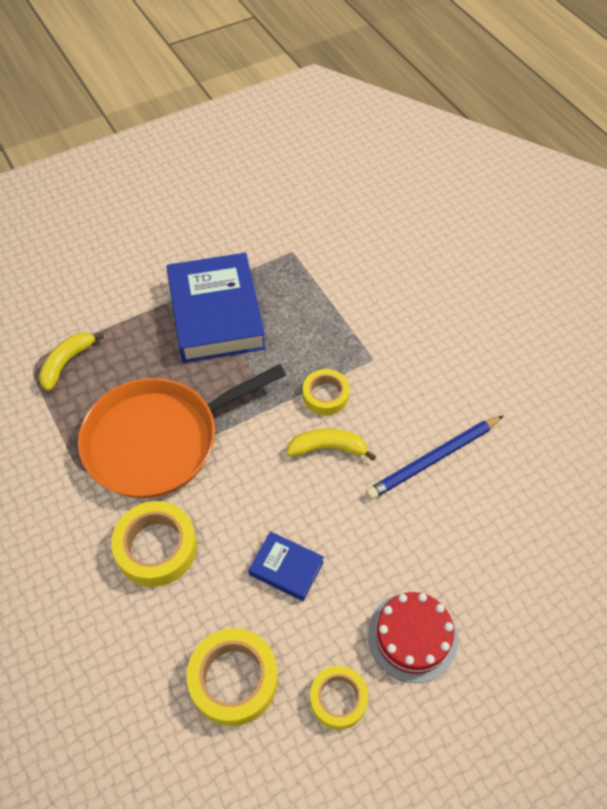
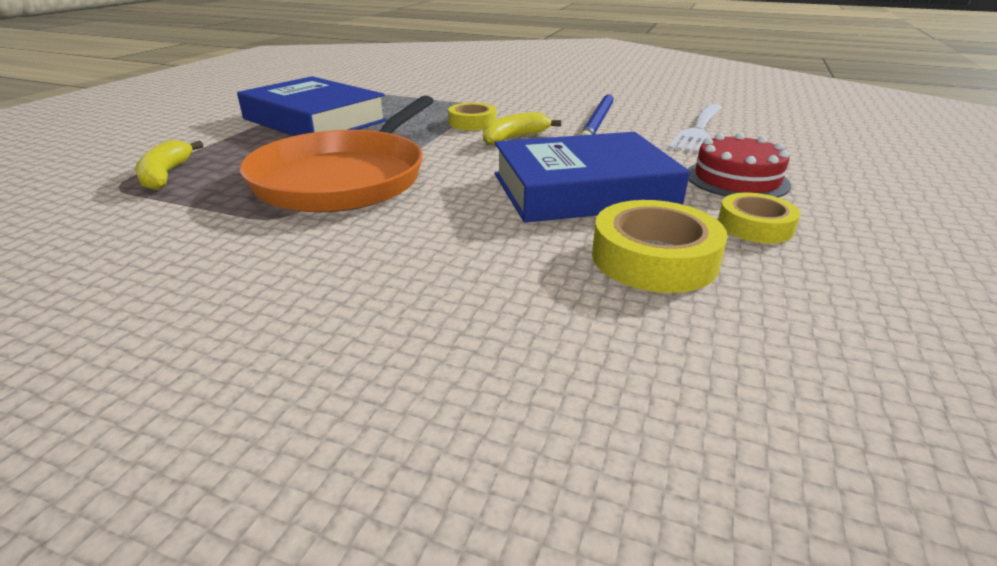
camera: 40 degrees left, 25 degrees down
(156, 547) = (437, 226): yellow tape -> none
(286, 568) = (583, 190): blue book -> blue book, size x2.14
(500, 537) = (698, 130): none -> white fork

